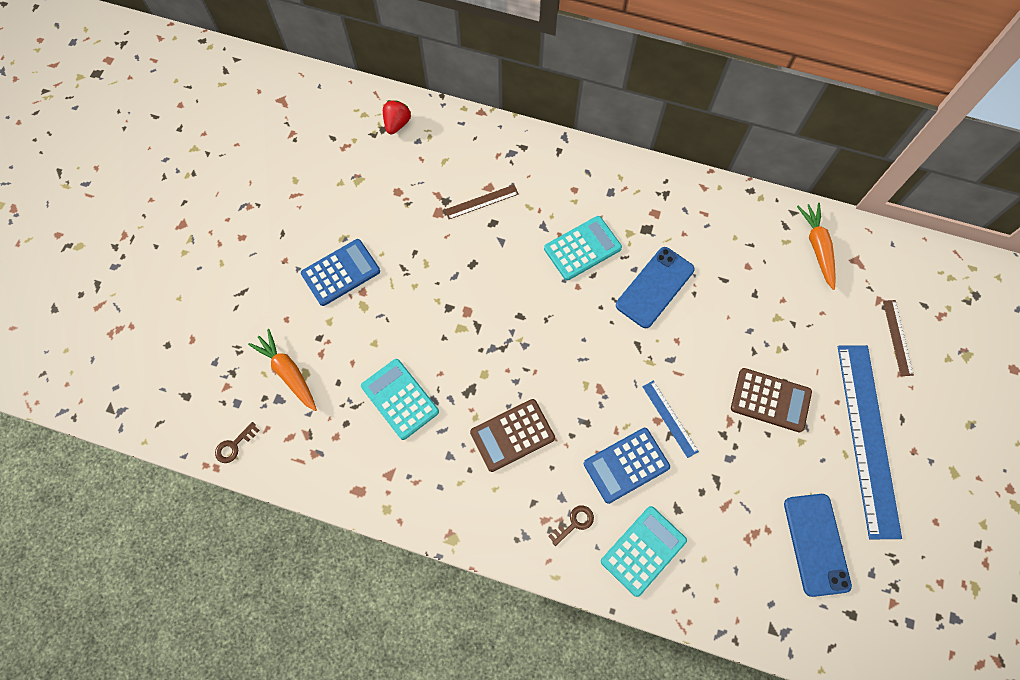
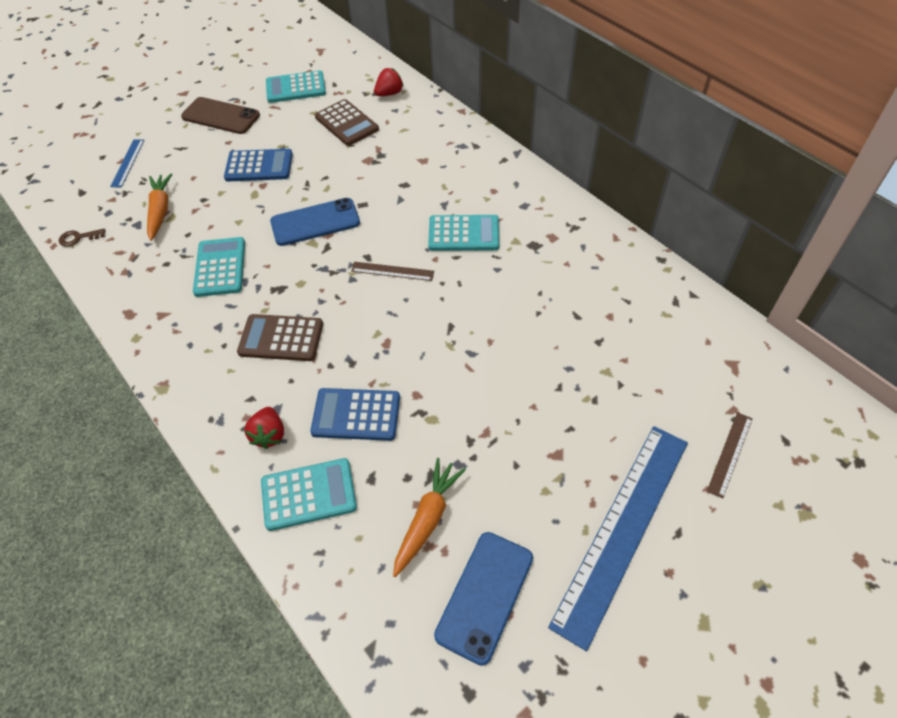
camera: 35 degrees right, 15 degrees down
(249, 234) = (221, 116): none -> brown phone
(297, 161) = (296, 88): none -> turquoise calculator
(481, 202) = (408, 167): brown ruler -> brown ruler (392, 271)
(574, 523) = (269, 435): brown key -> red strawberry
(655, 287) = (504, 291): blue phone -> blue phone (315, 222)
(669, 418) = (429, 399): blue ruler -> blue ruler (127, 163)
(770, 400) = (542, 437): brown calculator -> brown calculator (346, 123)
(817, 247) = (696, 333): orange carrot -> orange carrot (427, 519)

